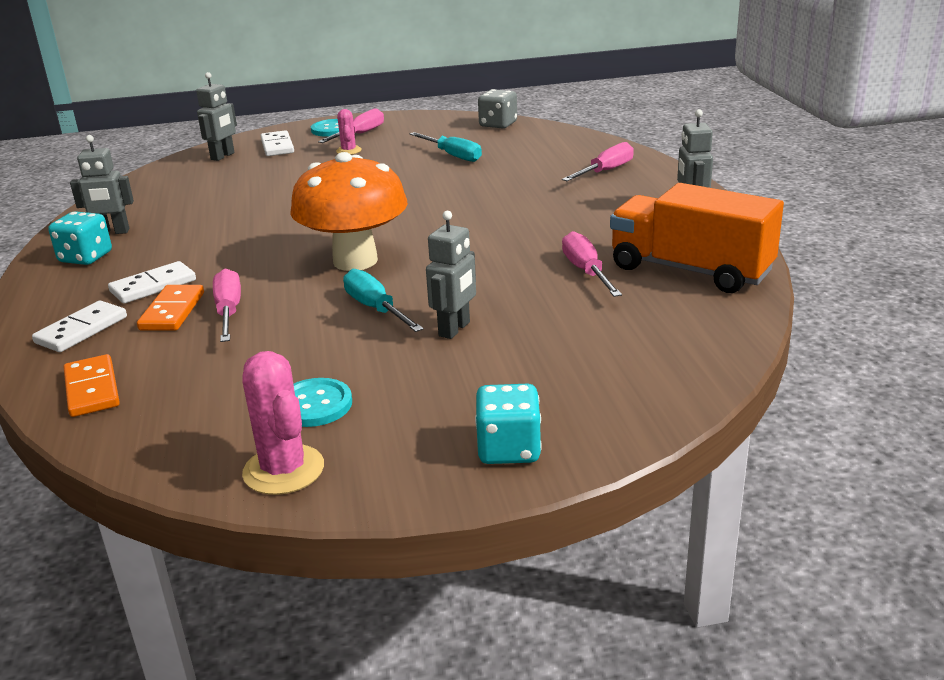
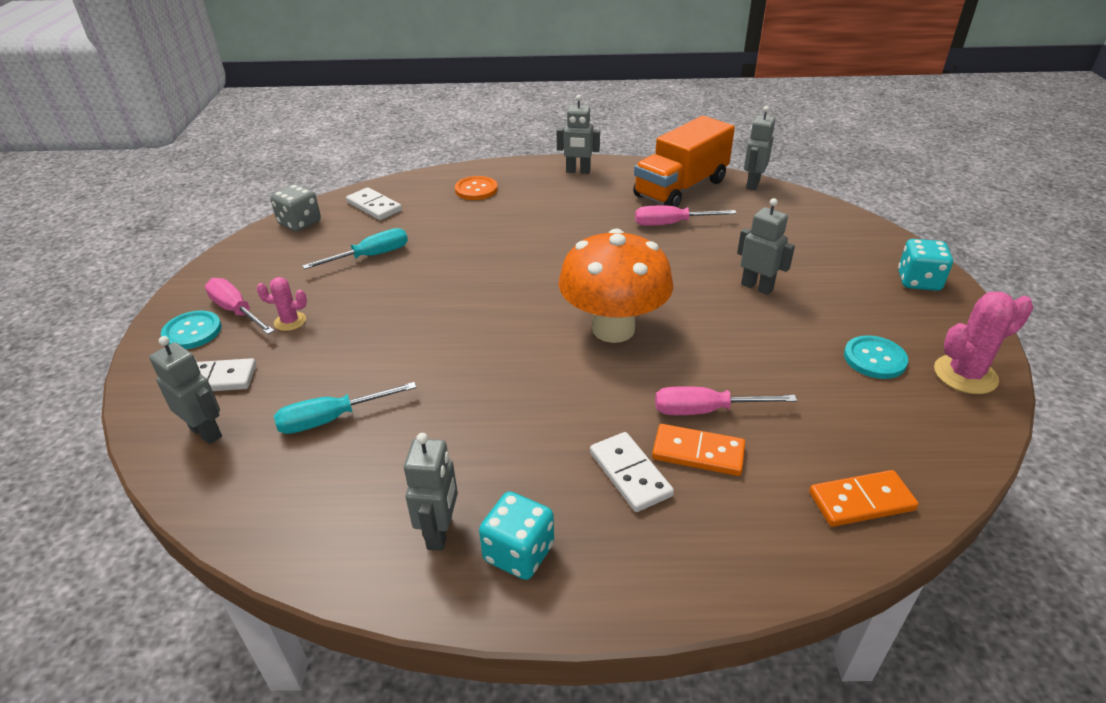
camera: 80 degrees left, 10 degrees up
(82, 330) = (732, 527): white domino -> white domino (374, 206)
(375, 309) = (715, 322): turquoise screwdriver -> turquoise screwdriver (332, 419)
(605, 171) = (476, 190): pink screwdriver -> orange button
(743, 317) = (752, 184): none -> grey robot

